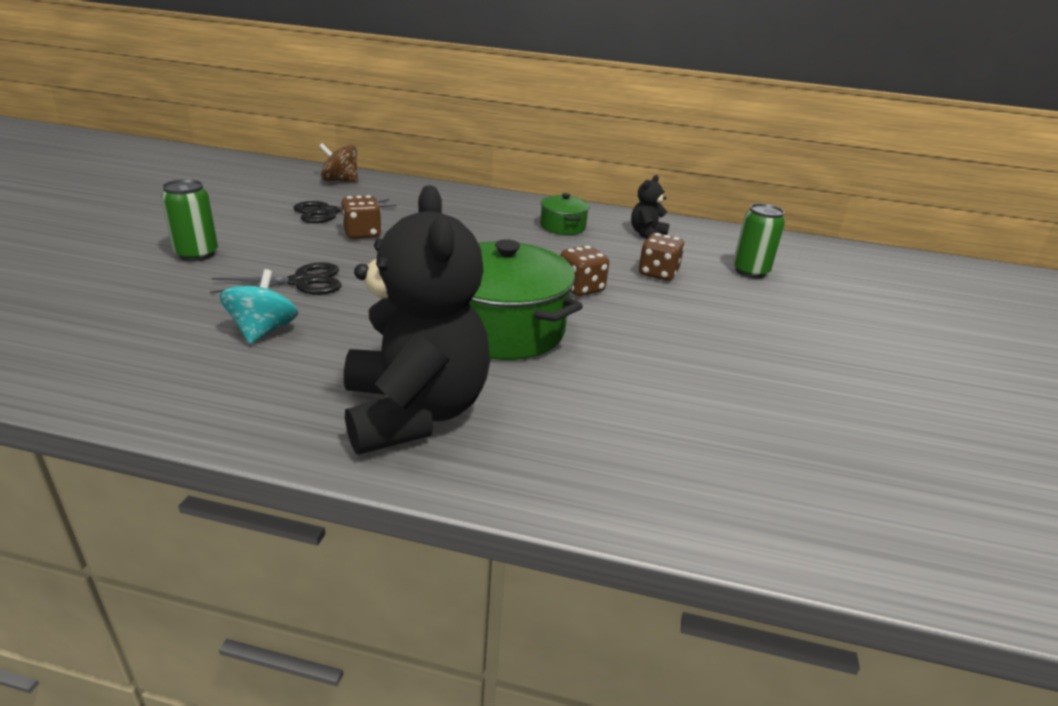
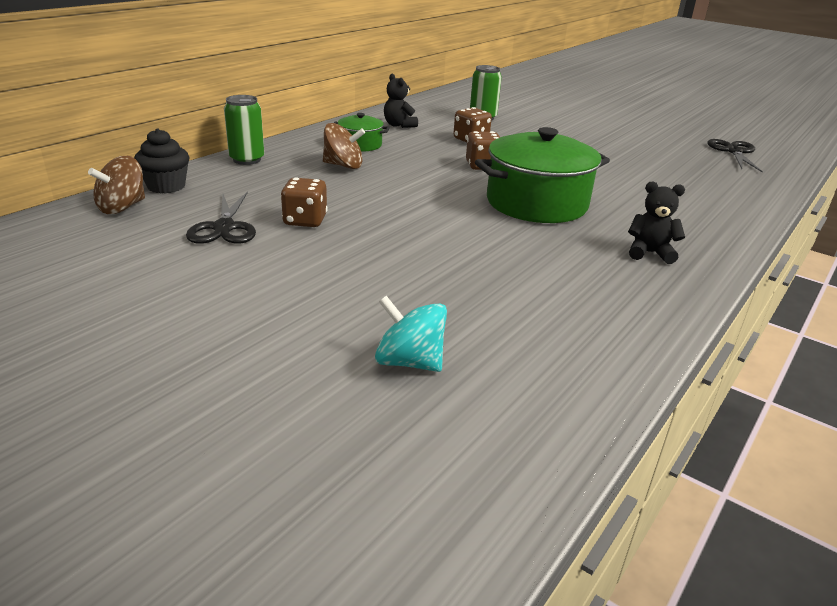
camera: 65 degrees left, 0 degrees up
(197, 254) = (288, 314): green can -> green can (247, 159)
(263, 331) = (504, 294): turquoise spinning top -> turquoise spinning top (409, 362)
(301, 282) = (406, 264): black scissors -> black scissors (733, 151)
(387, 184) = (166, 186): none -> black cupcake
(414, 412) = (649, 253): black teddy bear -> black teddy bear, size x0.43
(499, 228) = (343, 165): none -> brown spinning top

